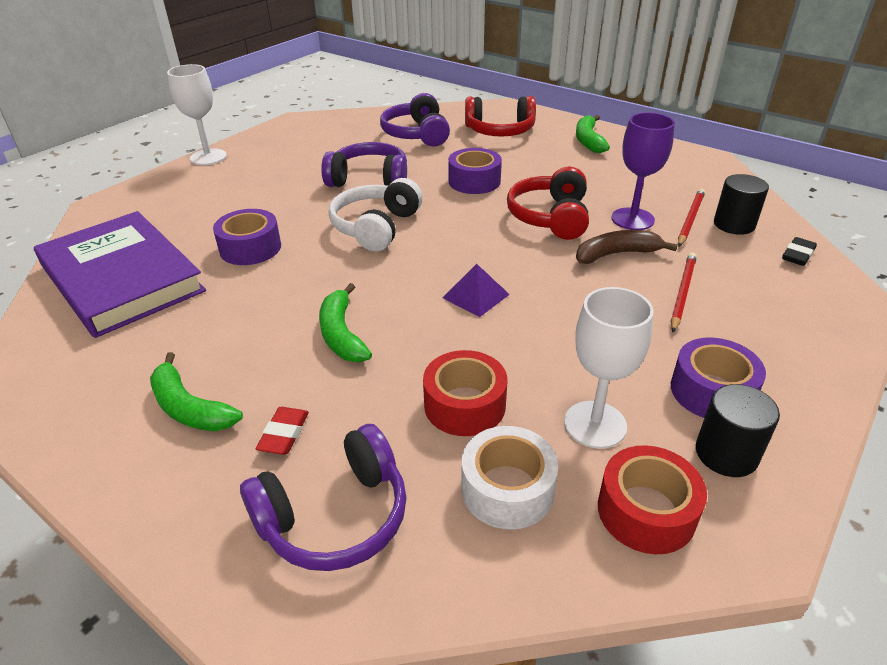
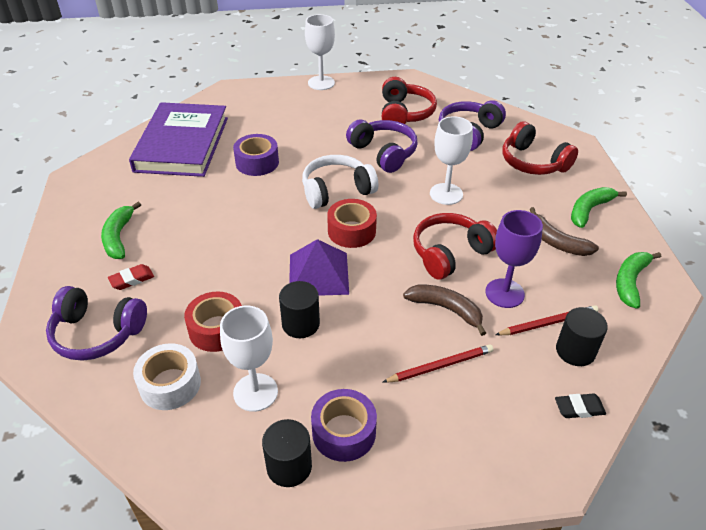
camera: 45 degrees right, 5 degrees up
(336, 145) = (404, 113): none -> red headphones
(342, 334) = (224, 246): green banana -> green banana (630, 282)
(474, 181) = (446, 194): purple tape -> white goblet
(475, 296) = (318, 274): purple pyramid -> purple pyramid, size x1.58
(532, 343) = (300, 324): none -> black cylinder
(603, 169) = (555, 241): none -> brown banana
(646, 511) = (205, 451): red tape -> red tape (351, 231)

